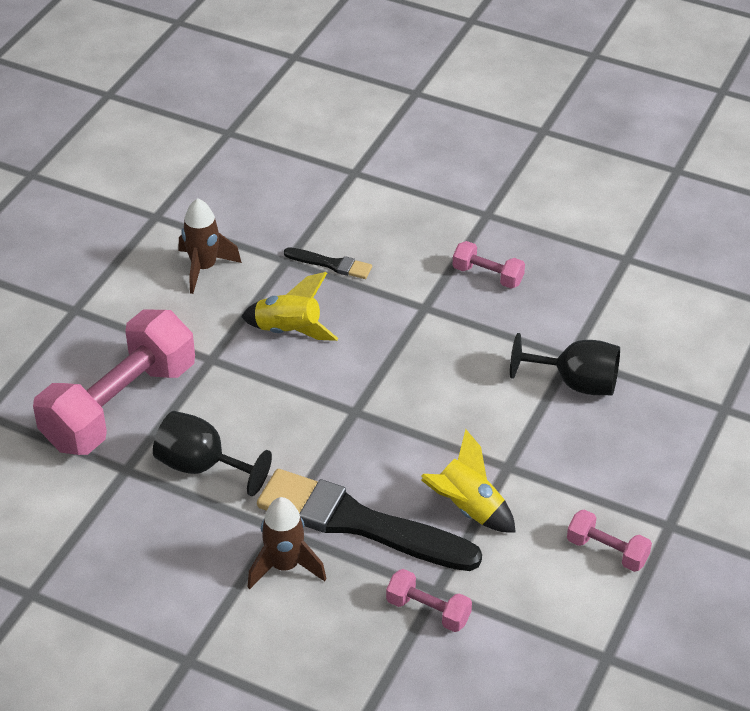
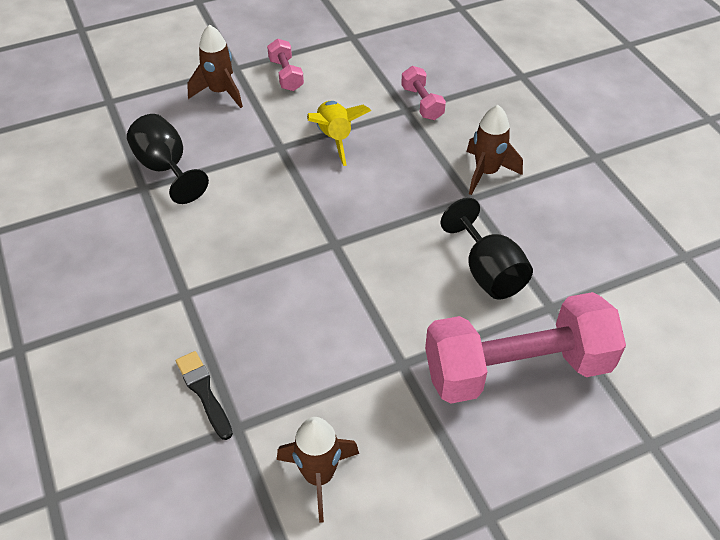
camera: 140 degrees left, 5 degrees up
(289, 331) = (312, 346): yellow rocket -> none
(359, 523) = (412, 169): black brush -> none
(487, 275) = (102, 288): pink dumbbell -> none
(640, 486) = (220, 92): none -> brown rocket

